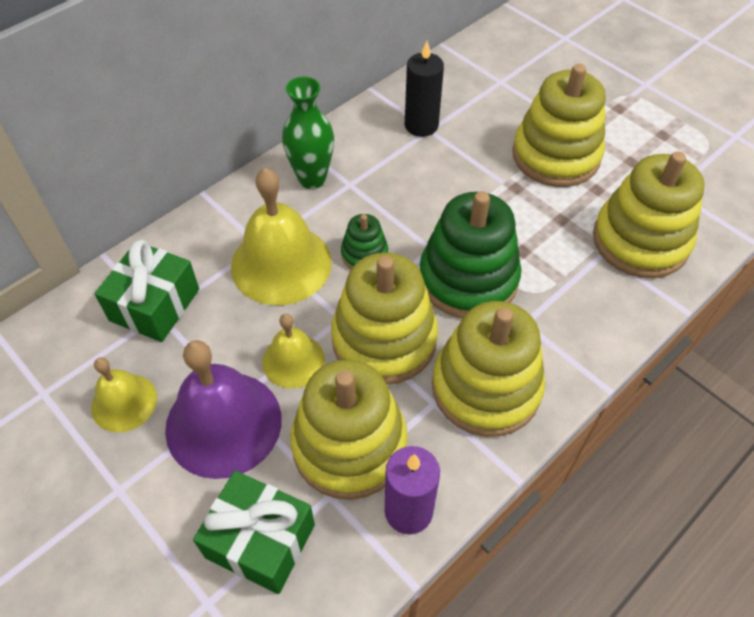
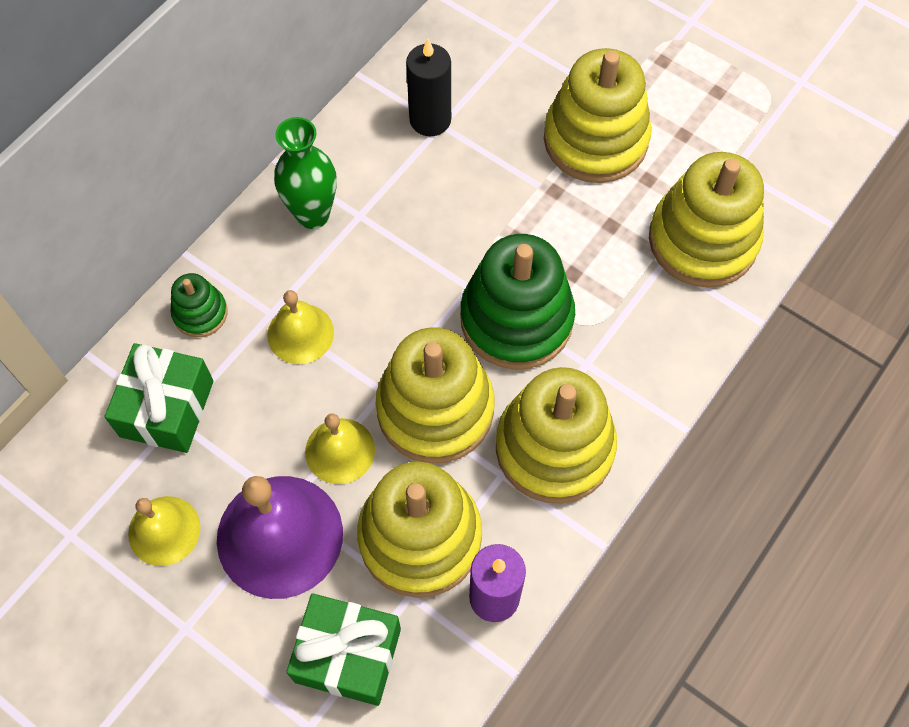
camera: 10 degrees left, 10 degrees up
(281, 264) = (300, 333): yellow bell -> yellow bell, size x0.57
(364, 254) = (394, 306): green stacking toy -> green stacking toy (200, 313)

